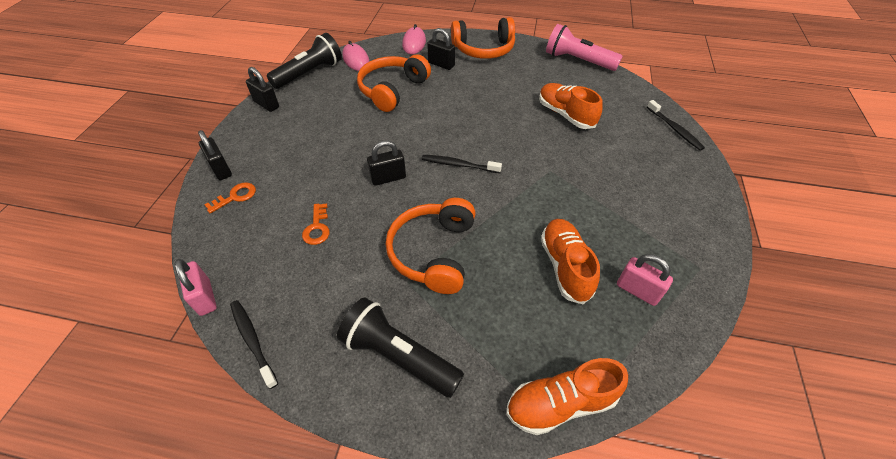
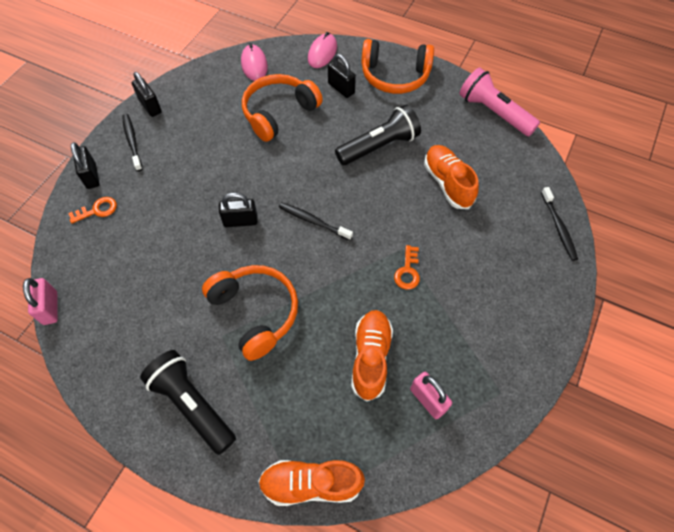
camera: 15 degrees right, 10 degrees up
(253, 341) = (79, 359): black toothbrush -> black toothbrush (132, 141)
(309, 73) = (202, 74): black flashlight -> black flashlight (379, 146)
(317, 228) = (160, 261): orange key -> orange key (407, 271)
(433, 252) = (255, 312): orange headphones -> orange headphones turned 120 degrees clockwise

